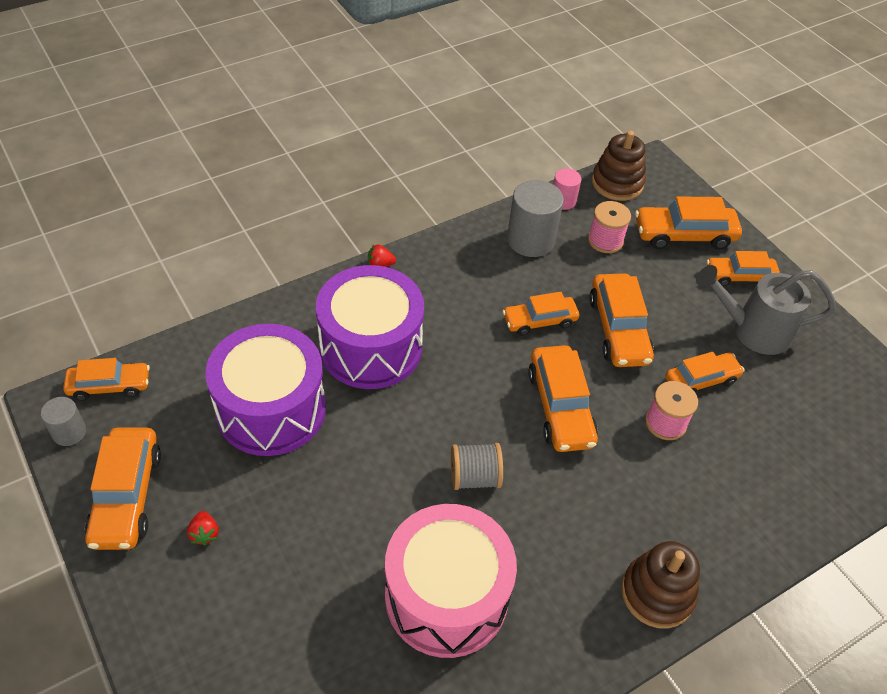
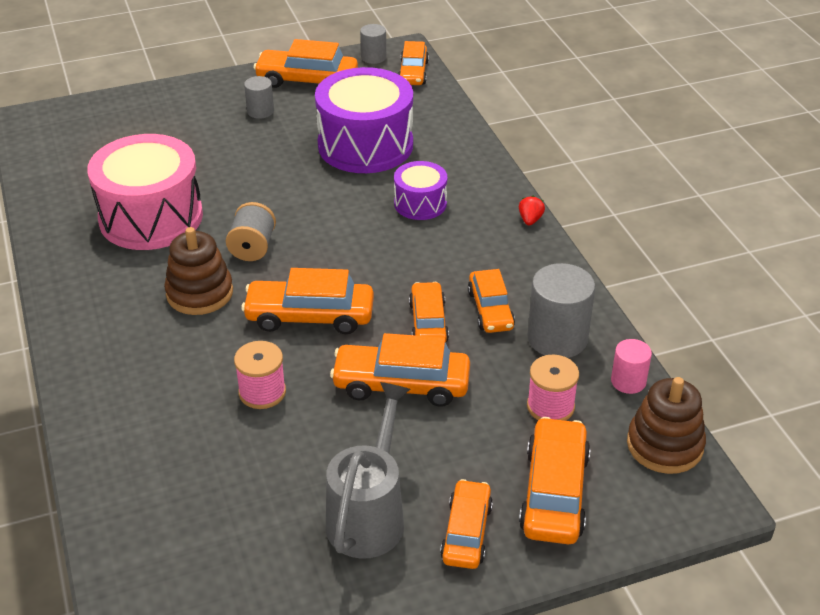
camera: 105 degrees right, 10 degrees down
(205, 534) = (260, 111): red strawberry -> grey cylinder
(371, 347) = (420, 203): purple drum -> purple drum, size x0.52
(657, 593) = (87, 338): brown stacking toy -> brown stacking toy (199, 293)
(701, 380) = (308, 439): orange car -> orange car (490, 310)

